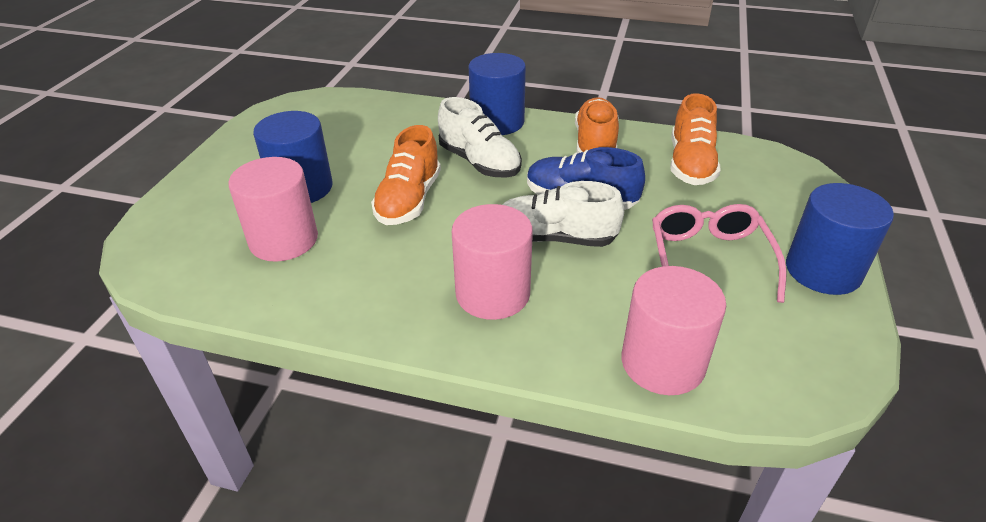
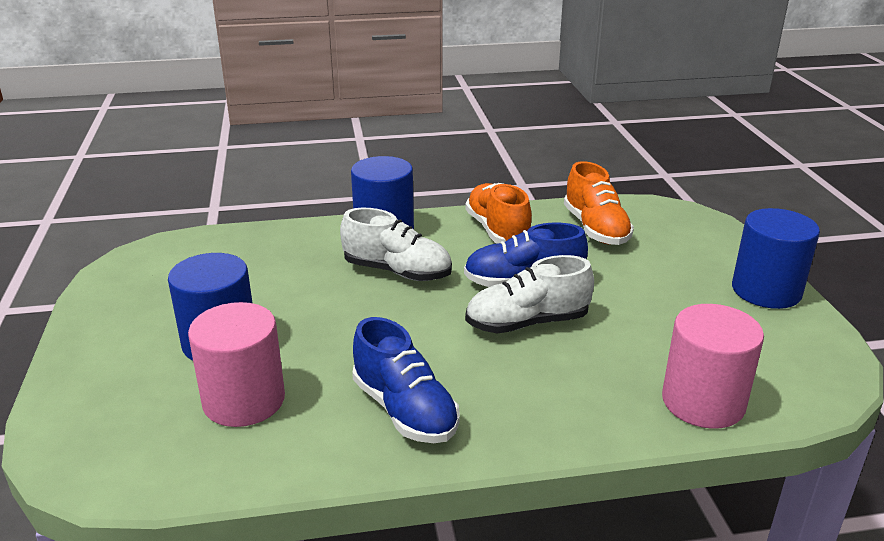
camera: 25 degrees left, 10 degrees down
(393, 285) = (405, 410): none -> blue shoe
(409, 200) = (353, 325): orange shoe -> none
(492, 293) = (509, 389): pink cylinder -> none
(708, 258) = (672, 305): pink glasses -> none

